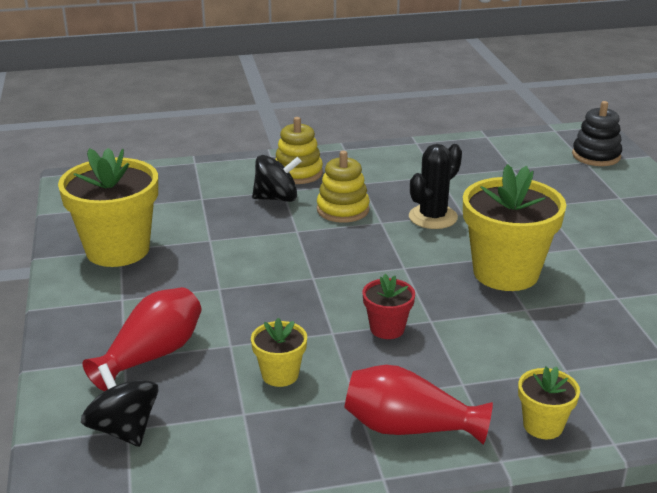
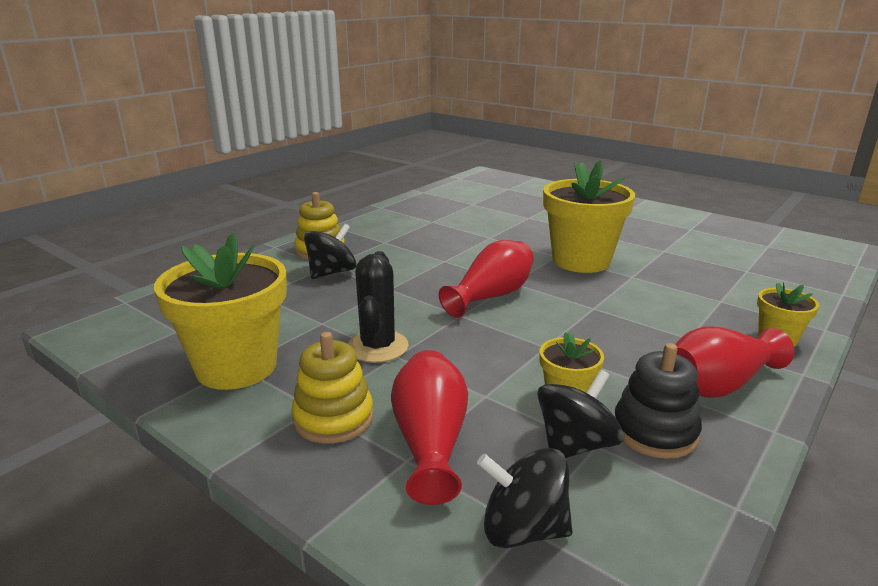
camera: 40 degrees left, 5 degrees down
(231, 406) = (575, 445): none -> black spinning top
(343, 210) = (401, 262): yellow stacking toy -> yellow stacking toy (333, 418)
(364, 272) = (491, 296): none -> red vase
(387, 328) = (577, 326): red flower pot -> none
(433, 217) = (474, 246): black cactus -> black cactus (377, 347)
(596, 156) = (508, 184): black stacking toy -> black stacking toy (654, 431)

